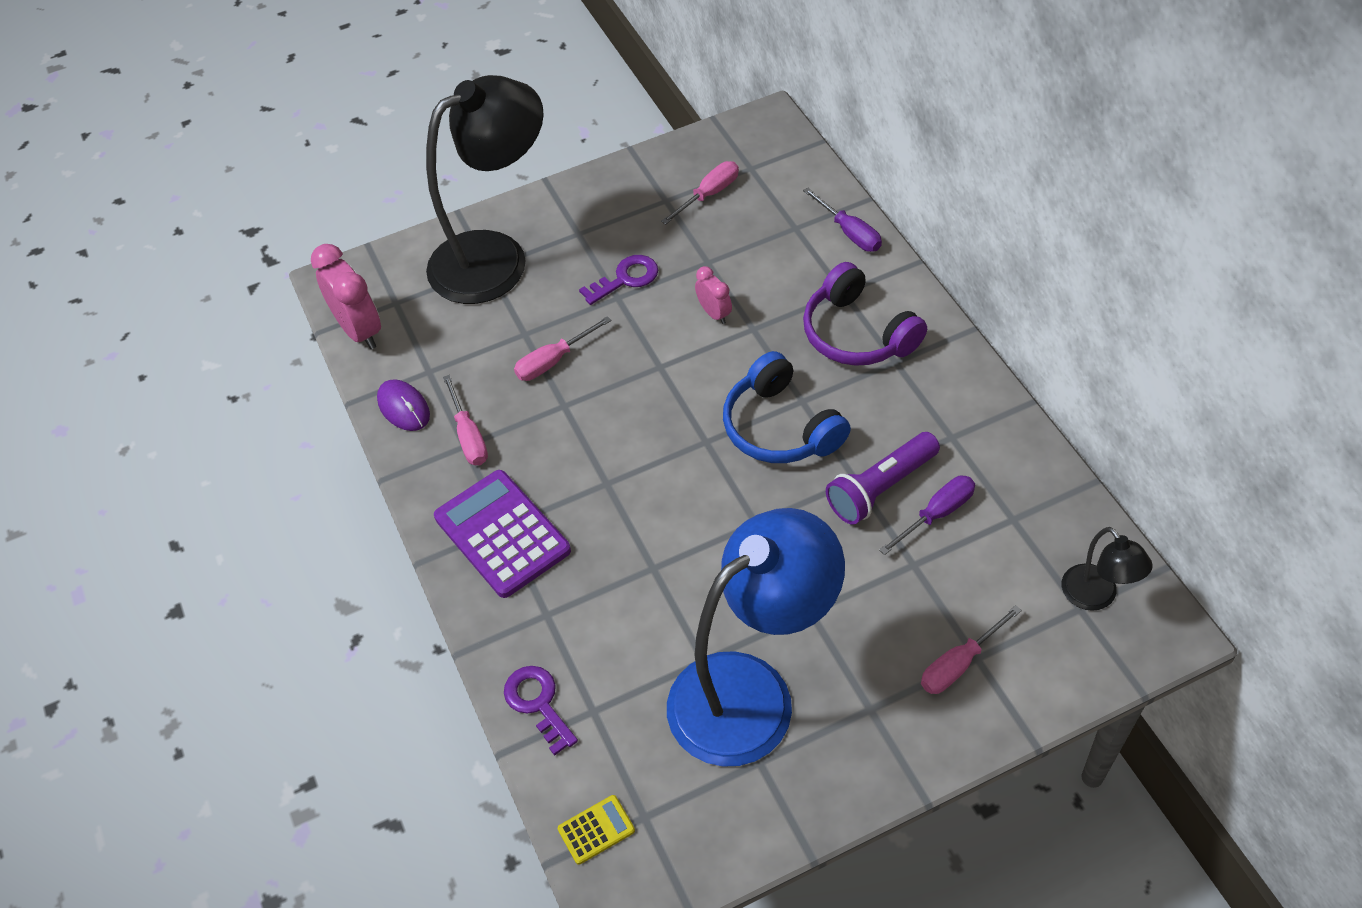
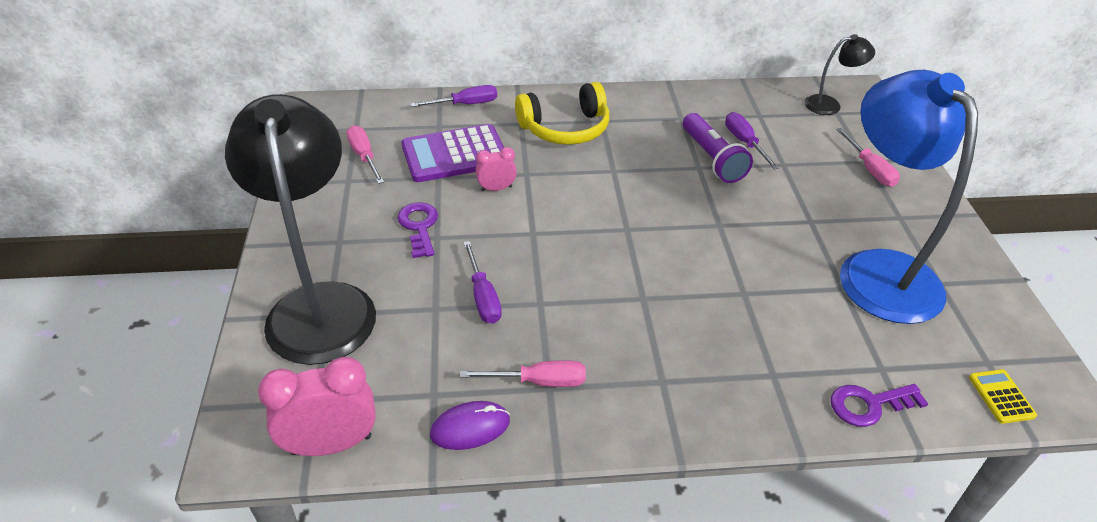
camera: 75 degrees left, 10 degrees down
(502, 534) = (671, 385): purple calculator -> purple calculator (454, 155)
(553, 361) = (483, 296): pink screwdriver -> purple screwdriver
(780, 427) = (633, 188): blue headphones -> none
(857, 334) = (565, 128): purple headphones -> yellow headphones

